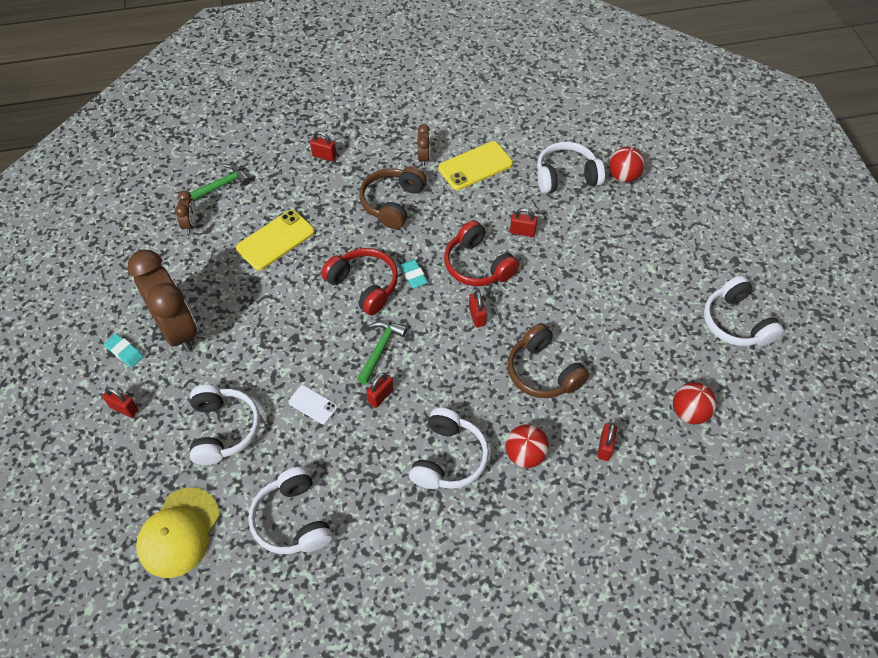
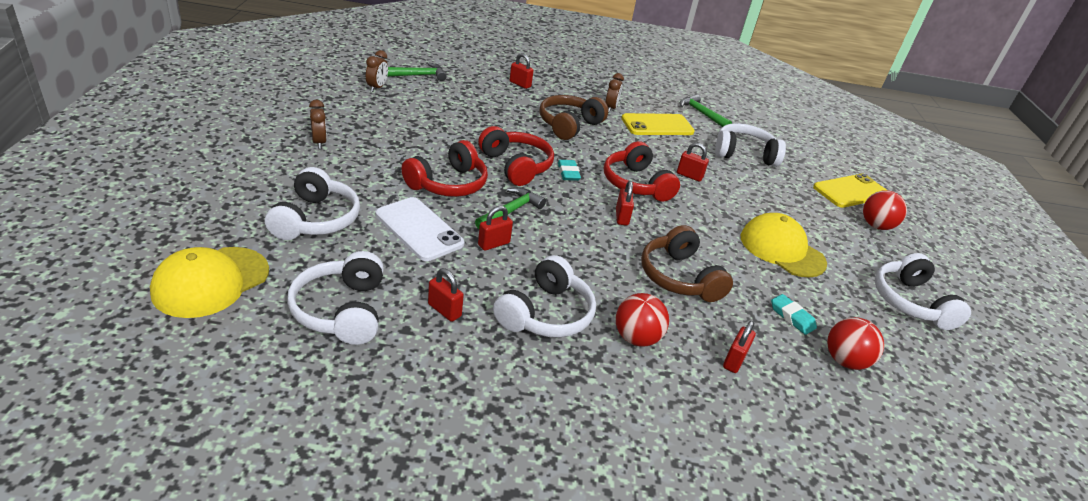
camera: 10 degrees right, 20 degrees down
(124, 352) = (259, 142): turquoise eraser -> turquoise eraser (792, 317)
(124, 408) = (228, 176): red padlock -> red padlock (444, 310)
(177, 330) = (319, 143): brown clock -> brown clock, size x0.42
(276, 240) = (448, 117): yellow phone -> yellow phone (851, 191)
(313, 404) = (419, 229): white phone -> white phone, size x1.80
(314, 336) = (448, 184): none -> red headphones
(513, 127) = (701, 113): none -> green hammer
(622, 300) = (782, 249): none -> yellow cap
(623, 176) = (801, 169): red ball -> red ball (876, 226)

